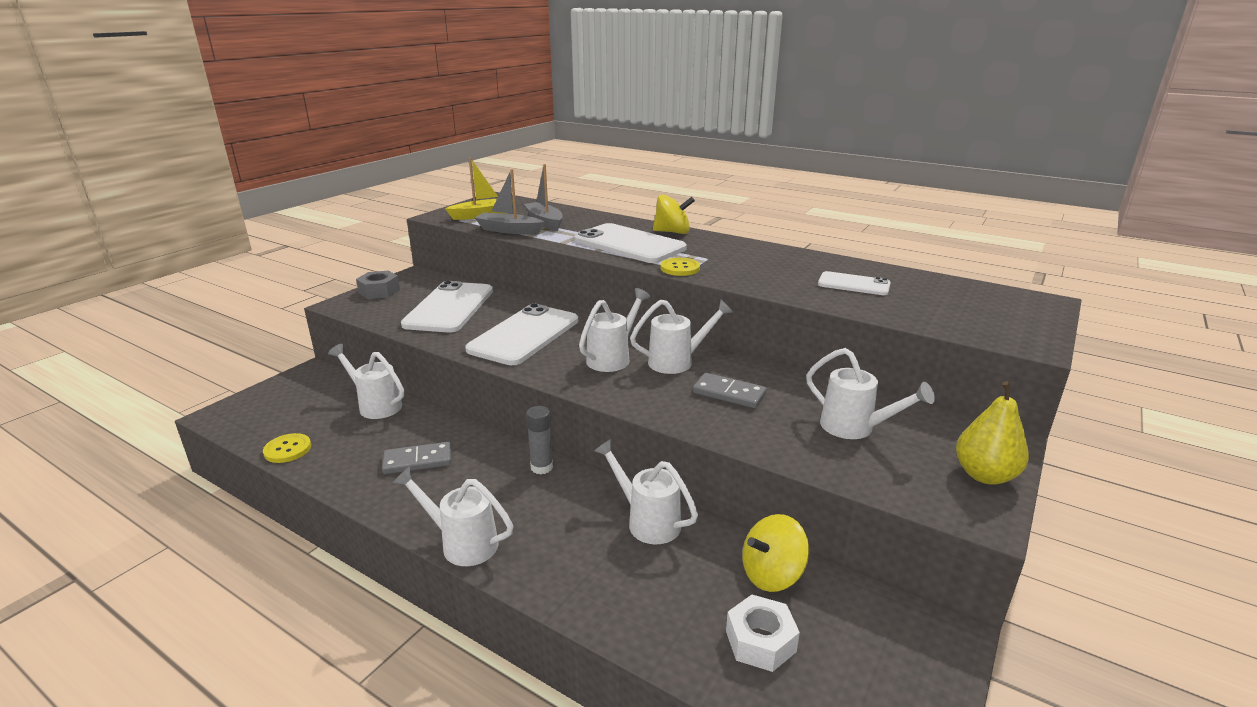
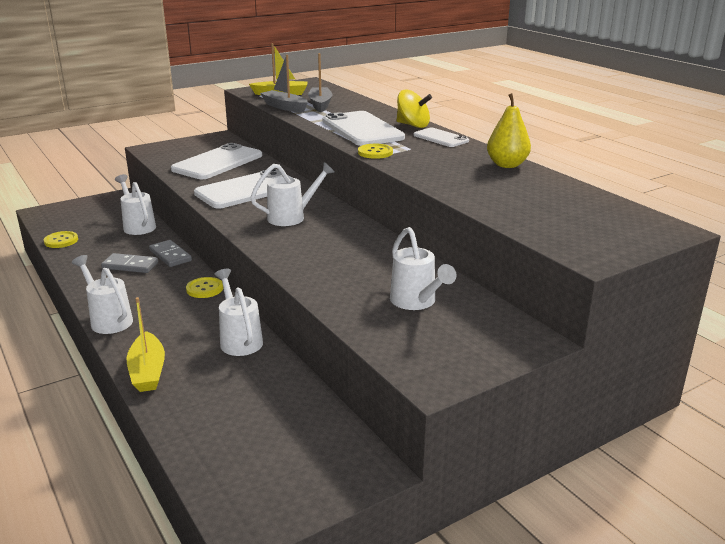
camera: 25 degrees right, 0 degrees up
(379, 291) = (183, 144): grey nut -> none
(541, 467) = (204, 289): grey glue stick -> yellow button
(583, 599) = (148, 371): none -> yellow boat
(677, 362) = (337, 229): white watering can -> none
(729, 393) = (348, 258): grey domino -> grey domino (170, 256)
(760, 641) = (234, 429): white nut -> none
(772, 574) = (289, 395): yellow spinning top -> none
(853, 284) = (506, 187): white phone -> white phone (441, 138)
(984, 475) = (478, 358): yellow pear -> yellow pear (507, 165)

